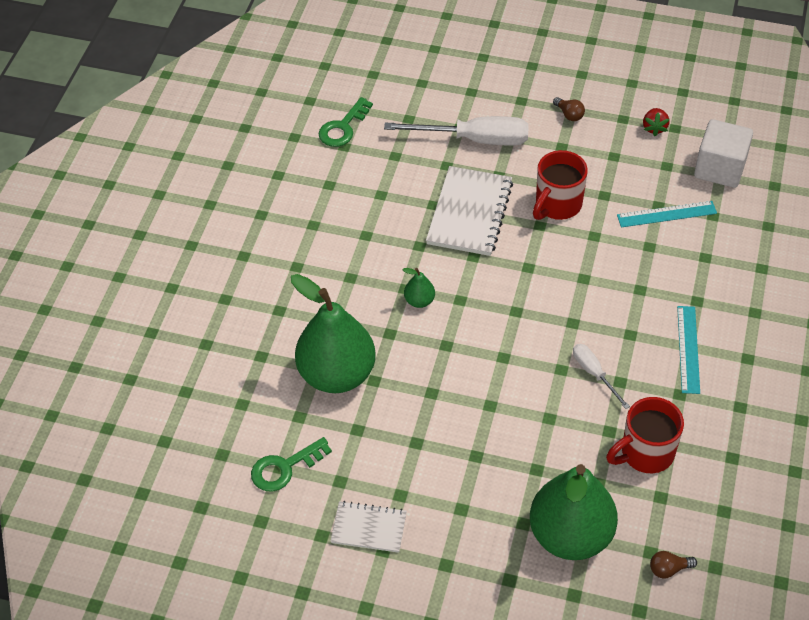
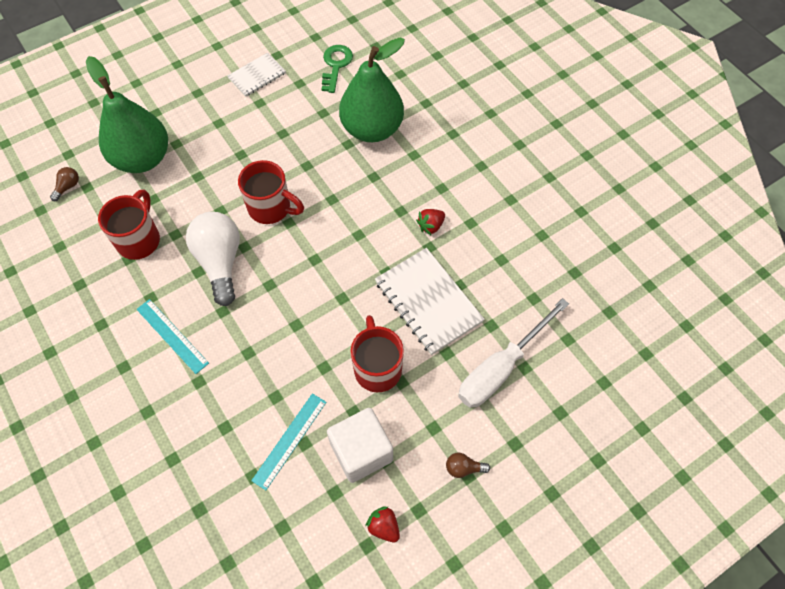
camera: 130 degrees right, 10 degrees up
(343, 128) = (597, 285): green key -> none
(398, 258) = (431, 226): none -> red strawberry
(419, 301) = (382, 211): green pear -> none
(504, 381) = (271, 208): none -> red mug
(594, 373) = (220, 262): white screwdriver -> white light bulb
(719, 168) = (289, 535): white cube -> white cube (361, 451)

